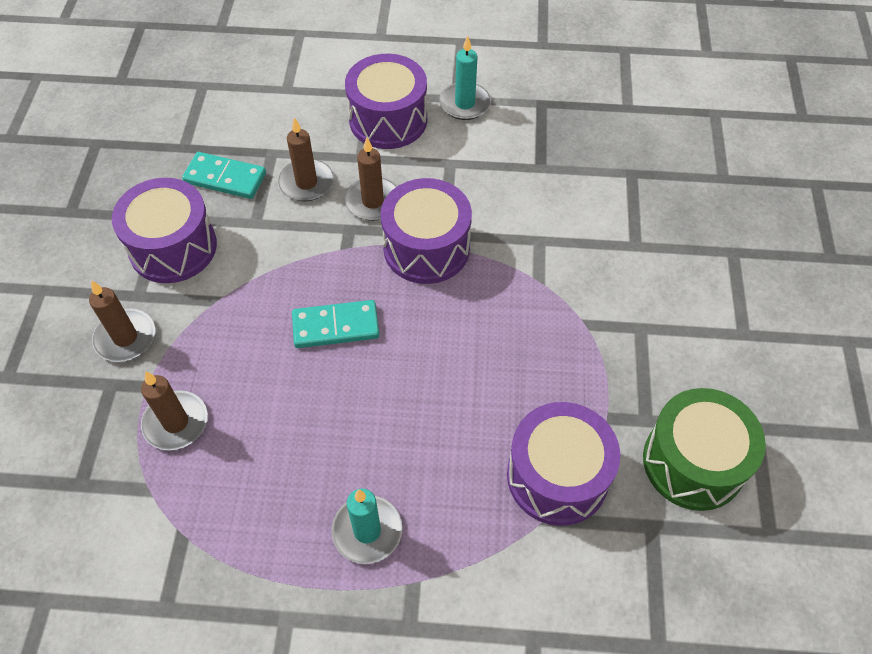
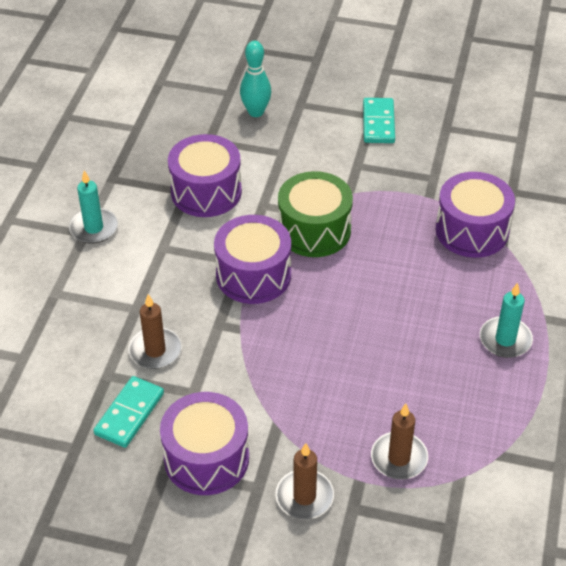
camera: 80 degrees left, 10 degrees down
(336, 326) = (321, 342): turquoise domino -> turquoise domino (378, 123)
(373, 201) = (192, 305): brown candle -> none
(388, 120) = (94, 284): purple drum -> purple drum (206, 192)
(693, 462) = (468, 162): green drum -> green drum (314, 230)
(699, 209) = (256, 112): none -> turquoise bowling pin

